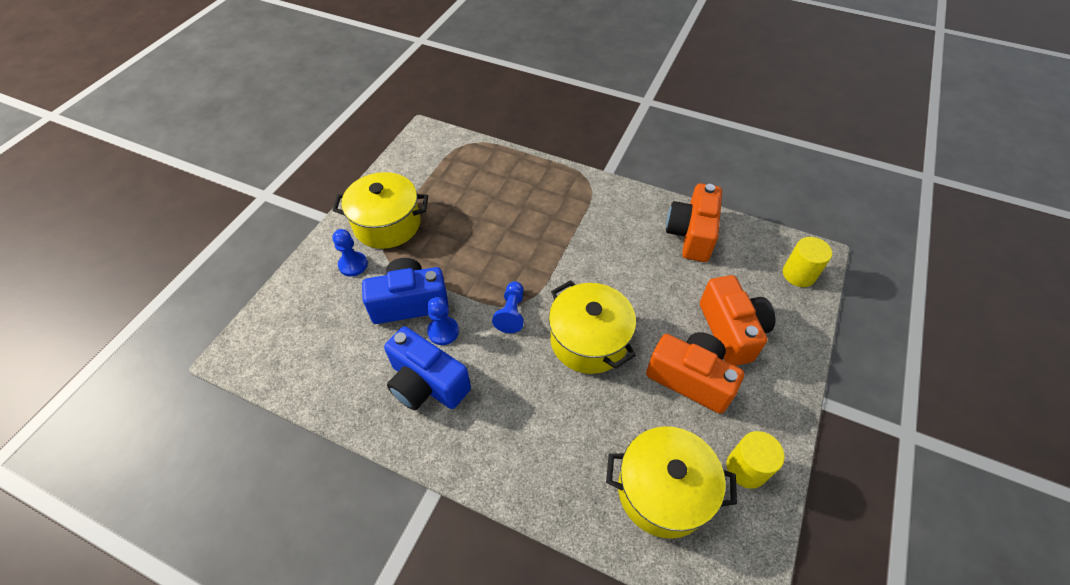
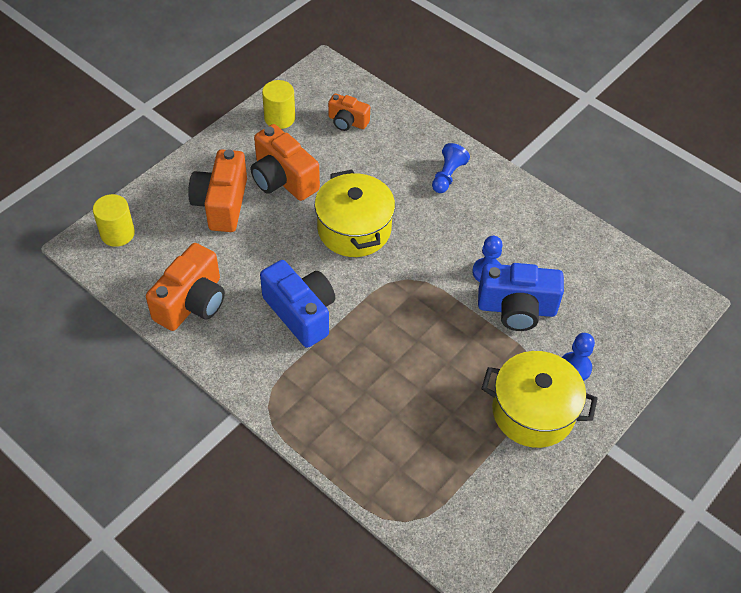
camera: 165 degrees left, 0 degrees up
(427, 383) = (509, 232): blue camera -> blue camera (301, 313)
(511, 313) = (417, 272): blue pawn -> blue pawn (447, 176)
(663, 491) = (347, 122): yellow pot -> orange camera

